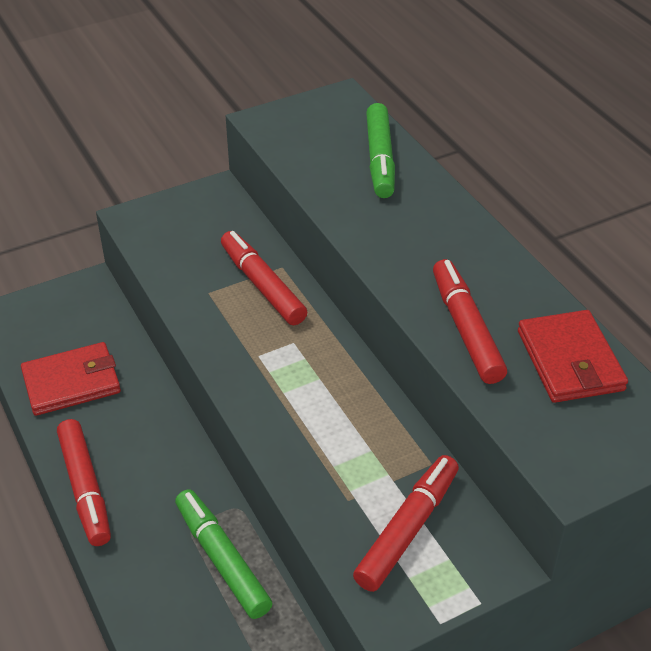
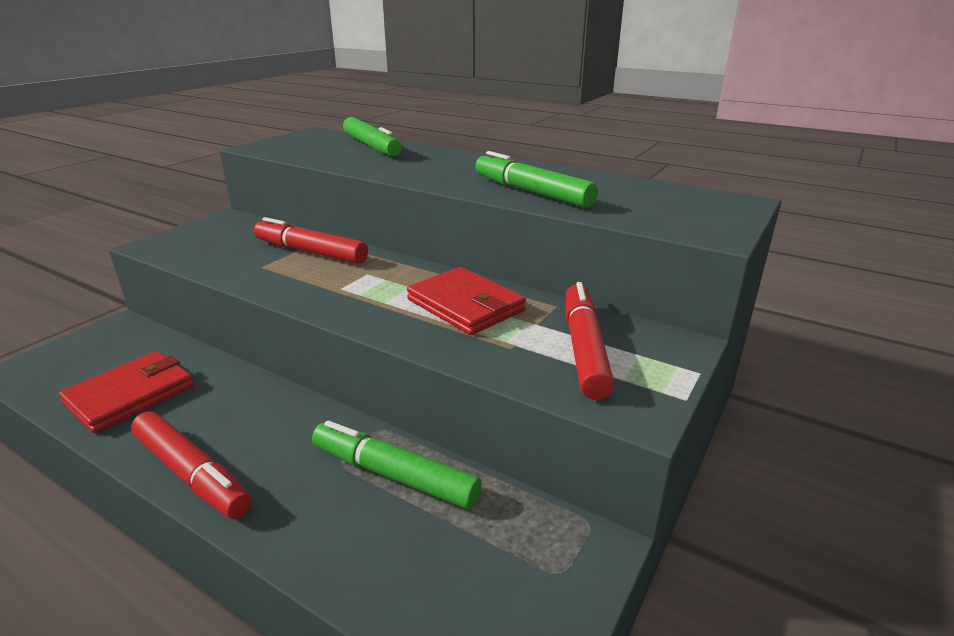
camera: 30 degrees left, 15 degrees down
(466, 329) = (531, 192): red marker -> green marker
(570, 361) = (625, 189): red wallet -> red wallet (465, 305)

